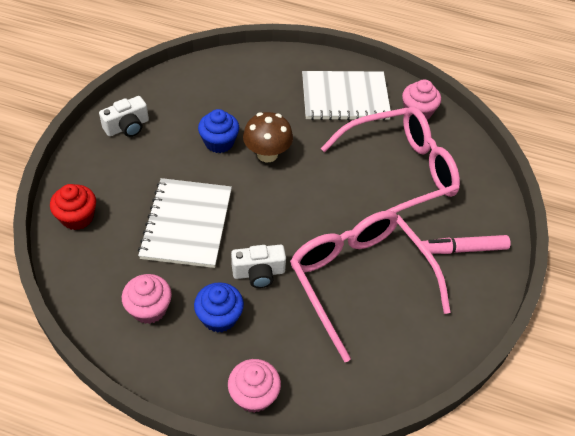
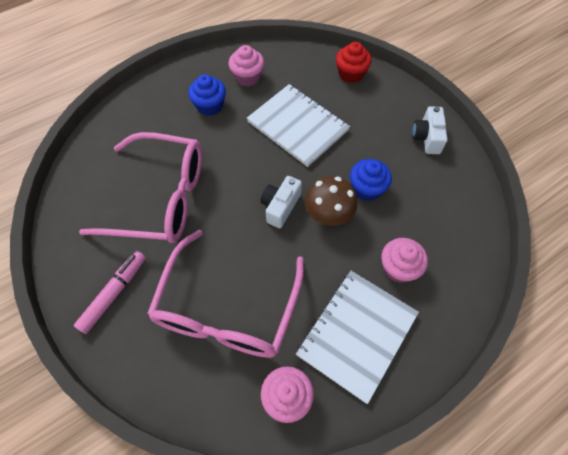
camera: 130 degrees right, 10 degrees up
(254, 395) = (146, 95): pink cupcake -> pink cupcake (398, 268)
(259, 273) = (222, 143): white camera -> white camera (280, 206)

